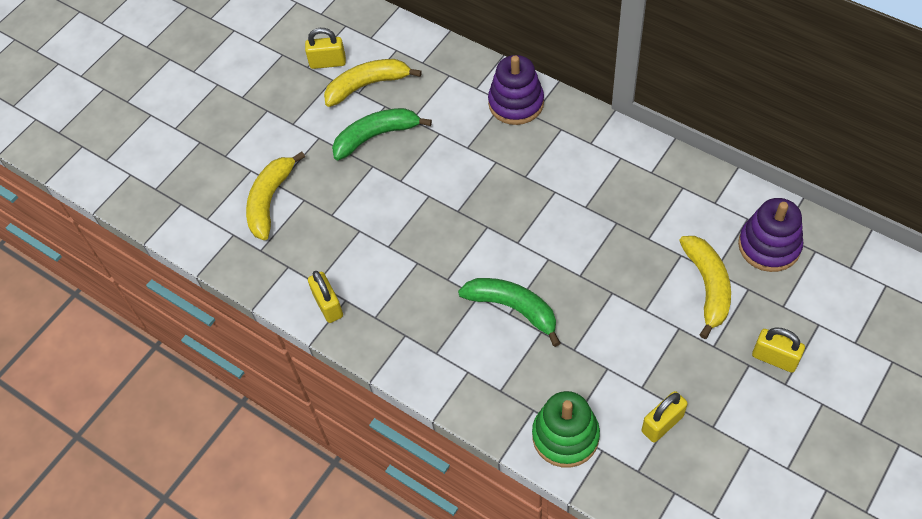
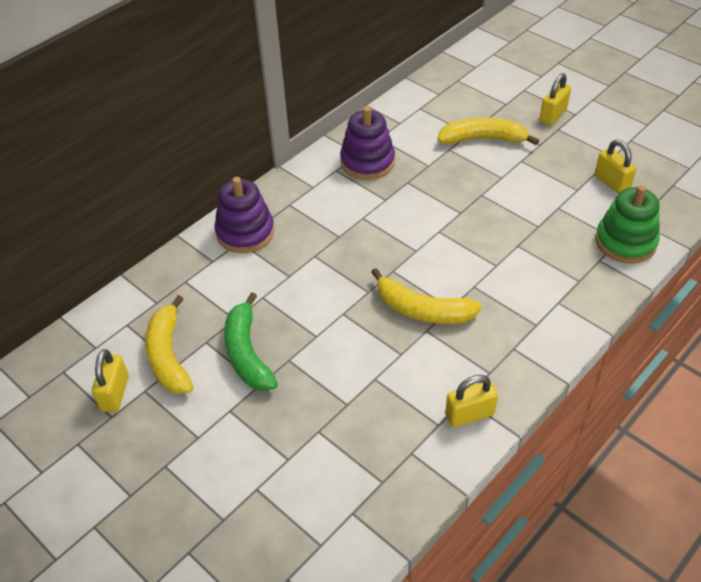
camera: 85 degrees left, 10 degrees down
(270, 200) = (310, 468): yellow banana -> yellow banana (422, 310)
(513, 308) = (491, 261): green banana -> none
(769, 246) = (449, 101): purple stacking toy -> purple stacking toy (367, 162)

